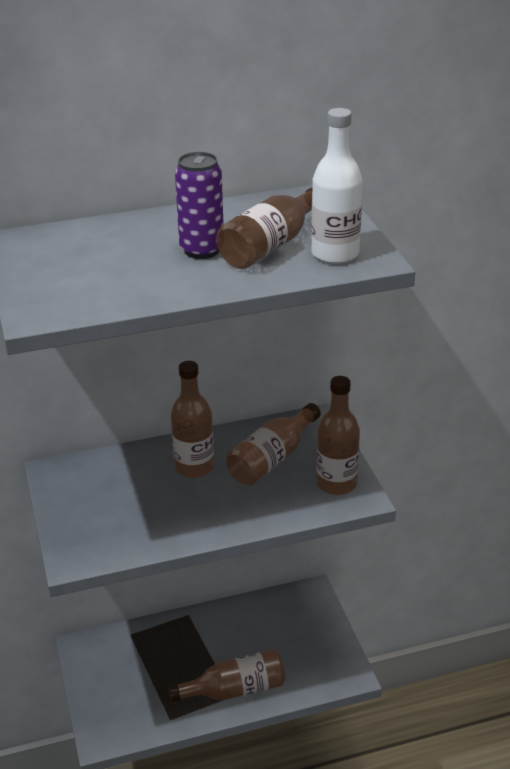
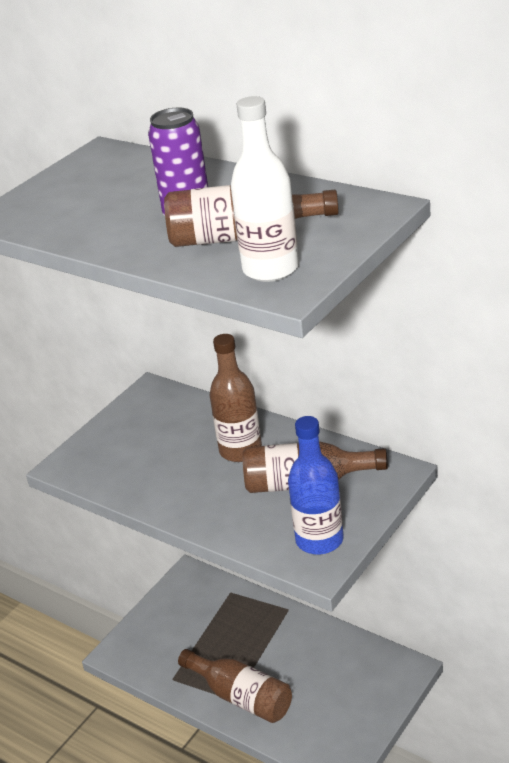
camera: 55 degrees right, 0 degrees up
(336, 484) = (319, 540): brown bottle -> blue bottle

